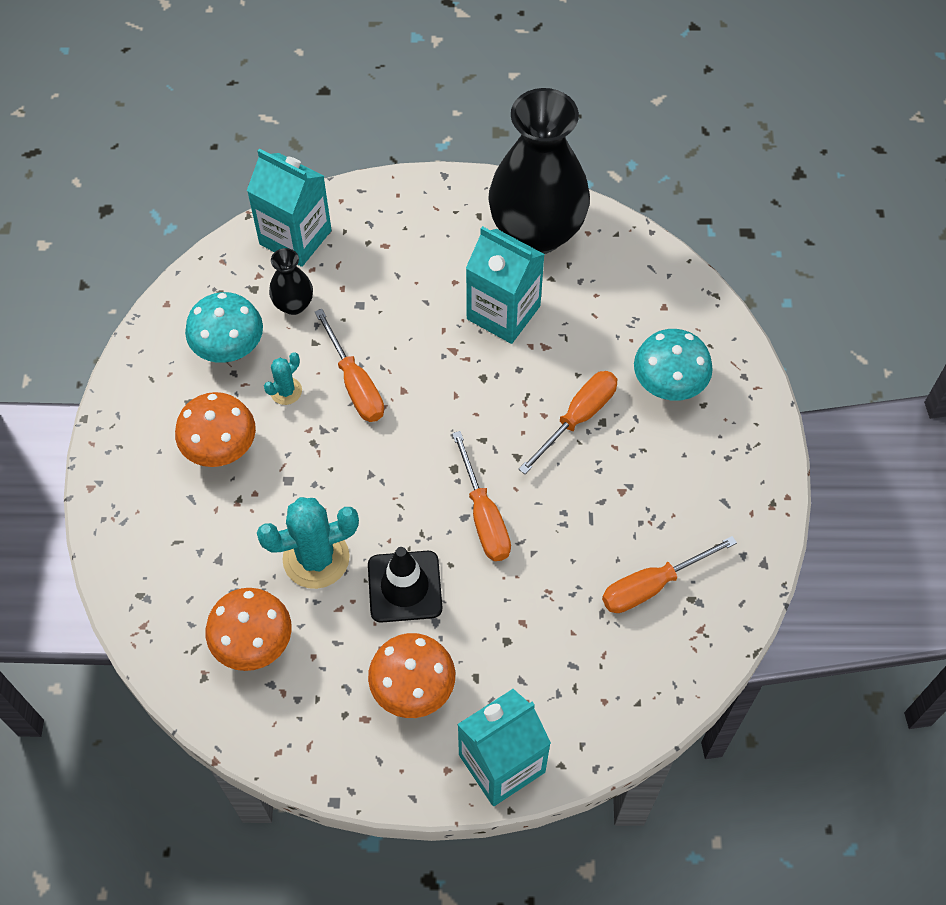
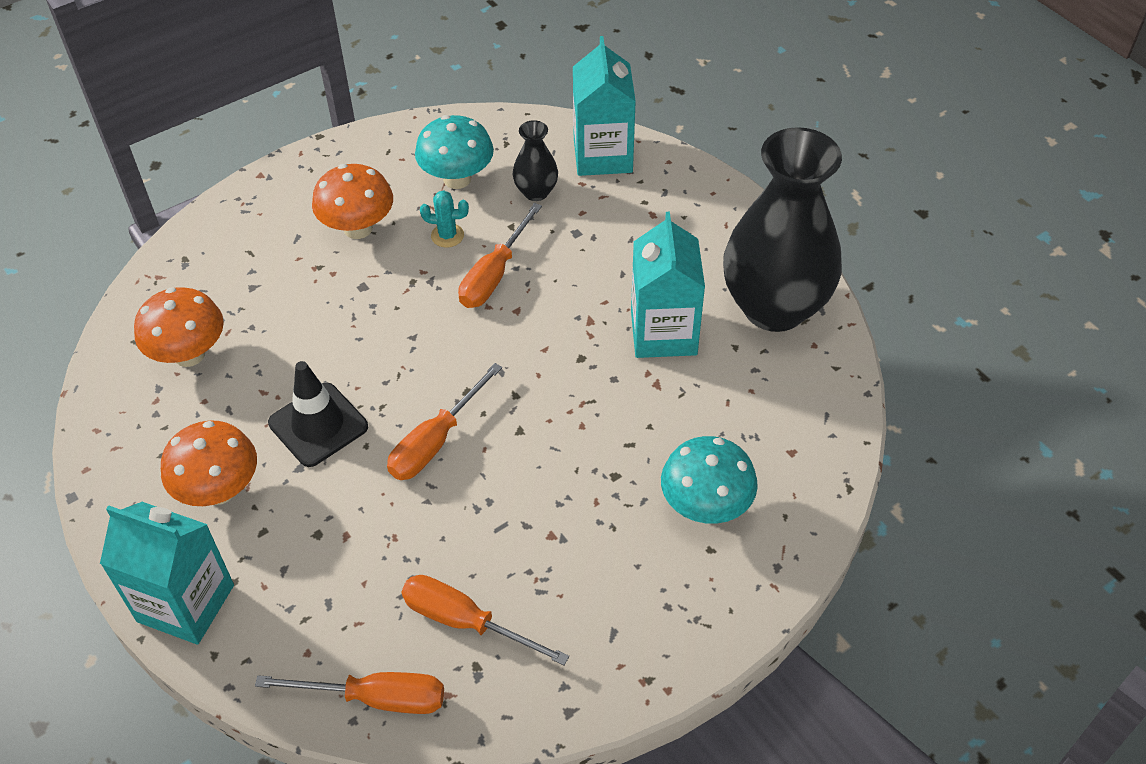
camera: 55 degrees right, 10 degrees down
(316, 558) = (300, 348): turquoise cactus -> none
(578, 418) = (602, 453): orange screwdriver -> orange screwdriver (376, 698)

